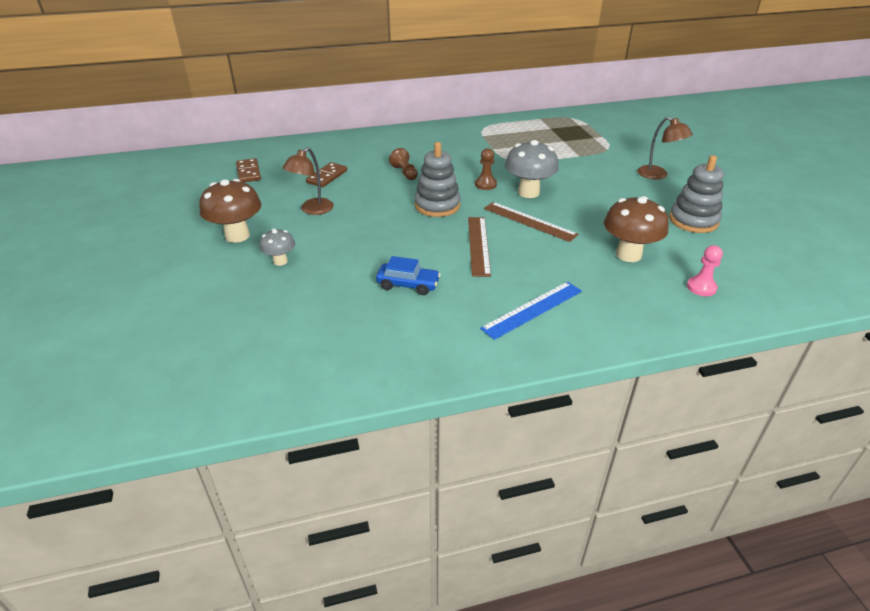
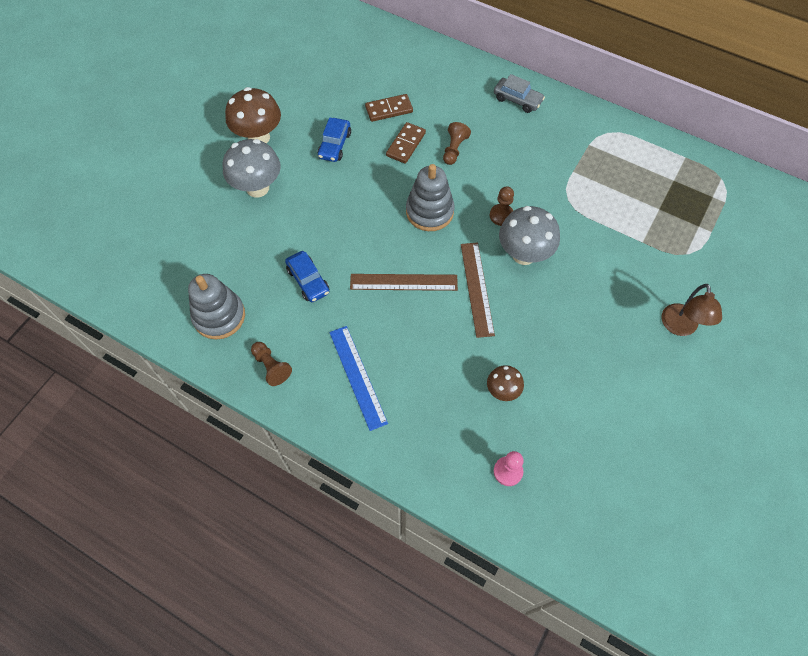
camera: 45 degrees right, 25 degrees up
(249, 172) = (339, 61): brown domino -> brown domino (406, 144)
(280, 261) = (257, 188): grey mushroom -> grey mushroom, size x1.78
(312, 210) = (335, 145): brown lamp -> blue car
(409, 137) = (517, 100): none -> grey car
(460, 349) = (271, 367): none -> brown pawn
(478, 245) = (403, 282): brown ruler -> brown ruler turned 45 degrees clockwise
(532, 309) = (357, 376): blue ruler -> blue ruler turned 60 degrees clockwise
(628, 255) = (502, 391): brown mushroom -> brown mushroom, size x0.56
(693, 221) = (619, 406): grey stacking toy -> grey stacking toy (219, 316)

